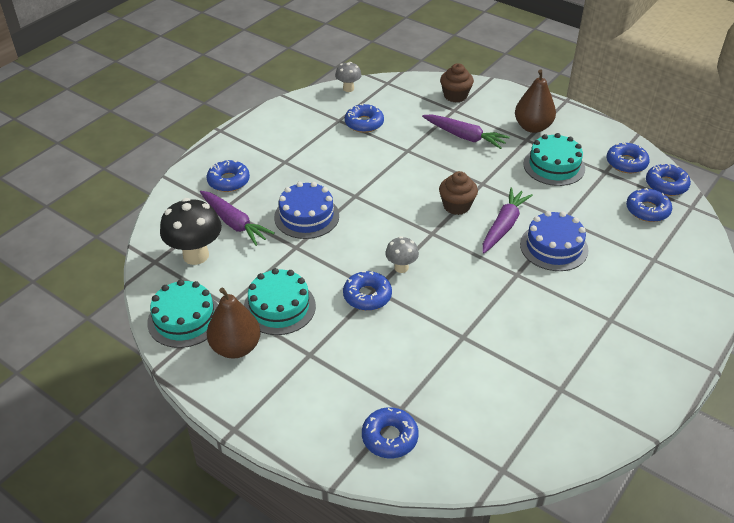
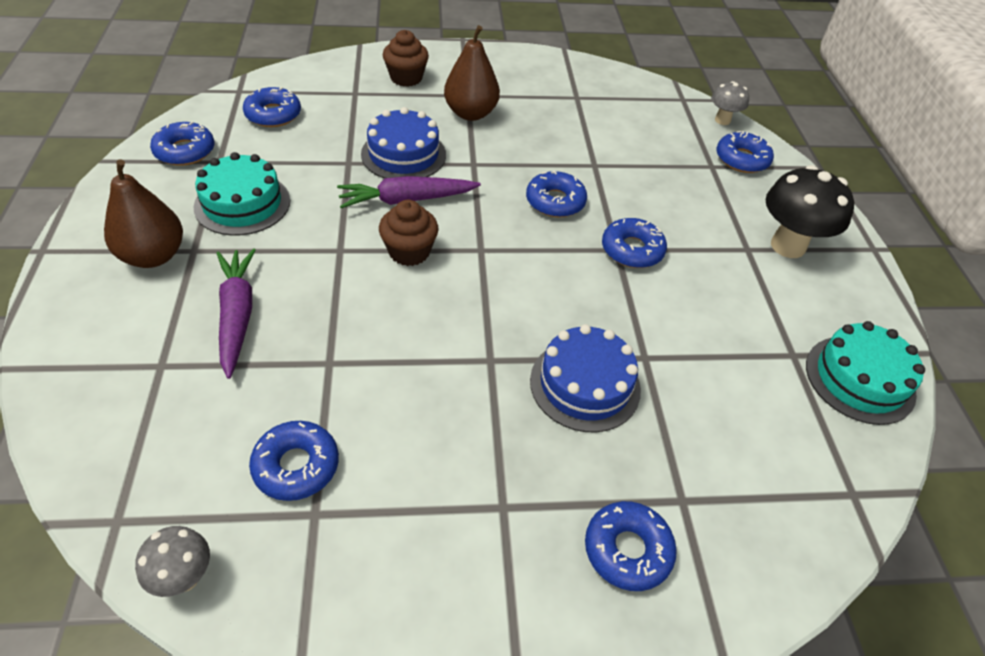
camera: 135 degrees left, 5 degrees up
(196, 255) = (786, 453): black mushroom -> black mushroom (788, 246)
(234, 223) = (690, 459): purple carrot -> none
(236, 347) = (819, 307): brown pear -> brown pear (470, 113)
(279, 307) = (735, 308): turquoise cake -> none
(401, 267) = (563, 246): grey mushroom -> grey mushroom (722, 120)
(455, 96) = (108, 386): brown cupcake -> brown cupcake (406, 78)
(666, 185) = (209, 114): blue donut -> blue donut (555, 201)

